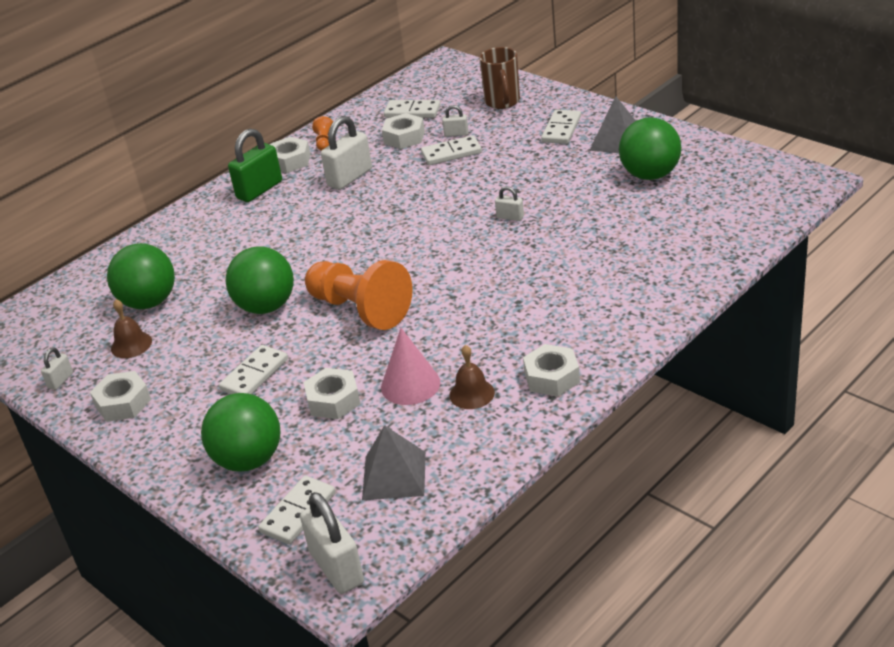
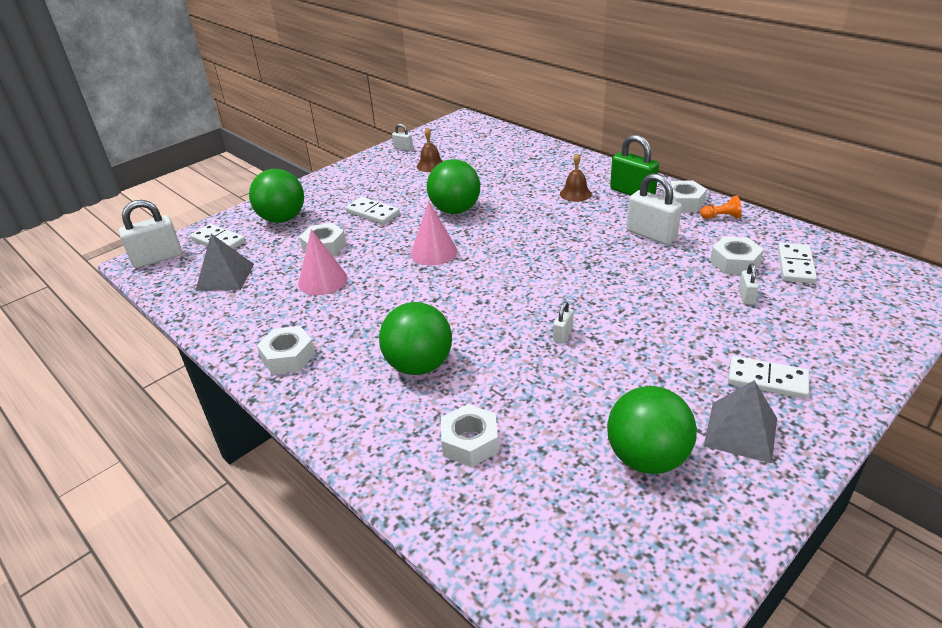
camera: 90 degrees right, 0 degrees up
(123, 403) = (368, 170): white nut -> white nut (470, 442)
(149, 302) = (479, 165): green ball -> green ball (419, 365)
(360, 309) = (434, 252): orange pawn -> pink cone
(451, 153) = (701, 294): white domino -> none
(472, 393) = (293, 311): brown bell -> brown bell (575, 194)
(502, 102) = (834, 331): brown mug -> none

